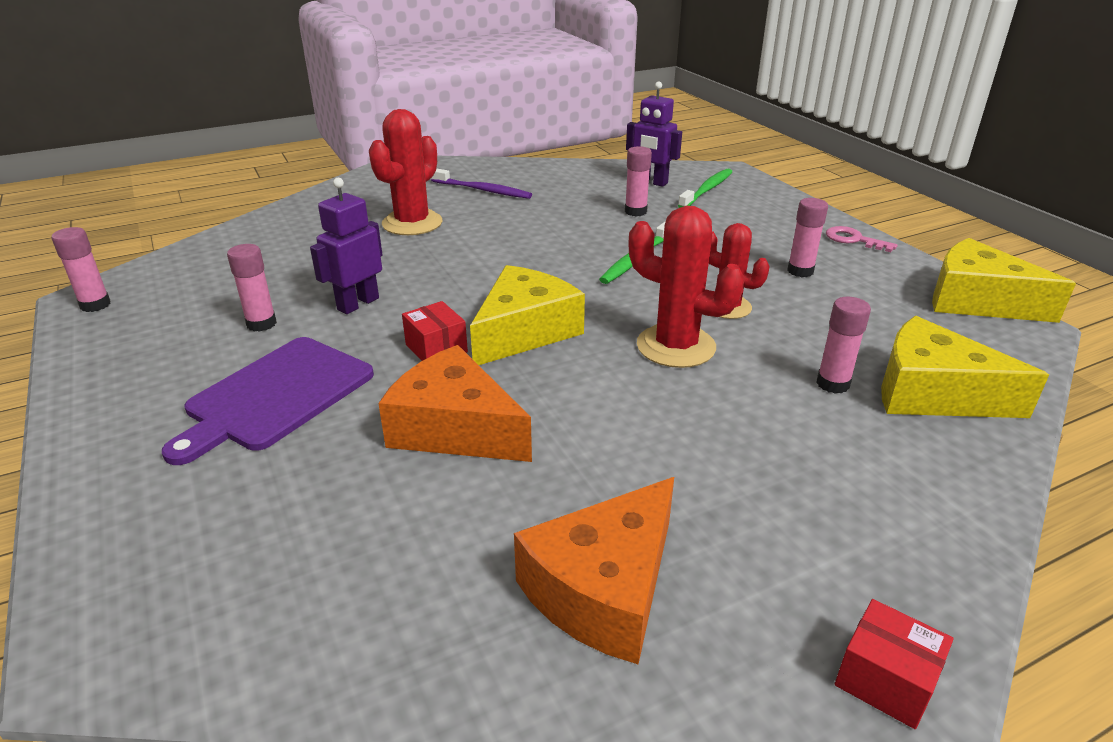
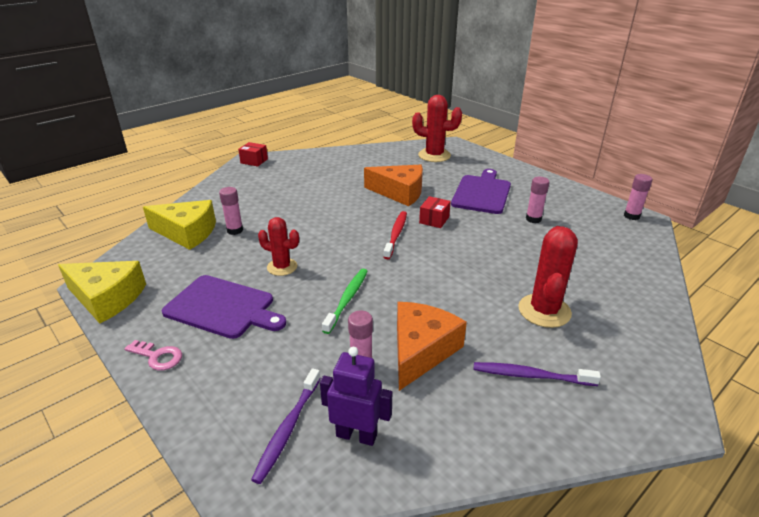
camera: 165 degrees right, 0 degrees up
(358, 304) = (499, 236): purple robot -> none
(436, 348) = (434, 220): red box -> red box turned 75 degrees clockwise
(524, 331) = (396, 234): yellow cheese -> red toothbrush
(604, 589) = (329, 165): orange cheese -> orange cheese (421, 351)
(676, 346) = (313, 238): red cactus -> red cactus (434, 155)
(707, 190) = (287, 429): green toothbrush -> purple toothbrush
(800, 271) = (223, 307): pink glue stick -> purple cutting board

